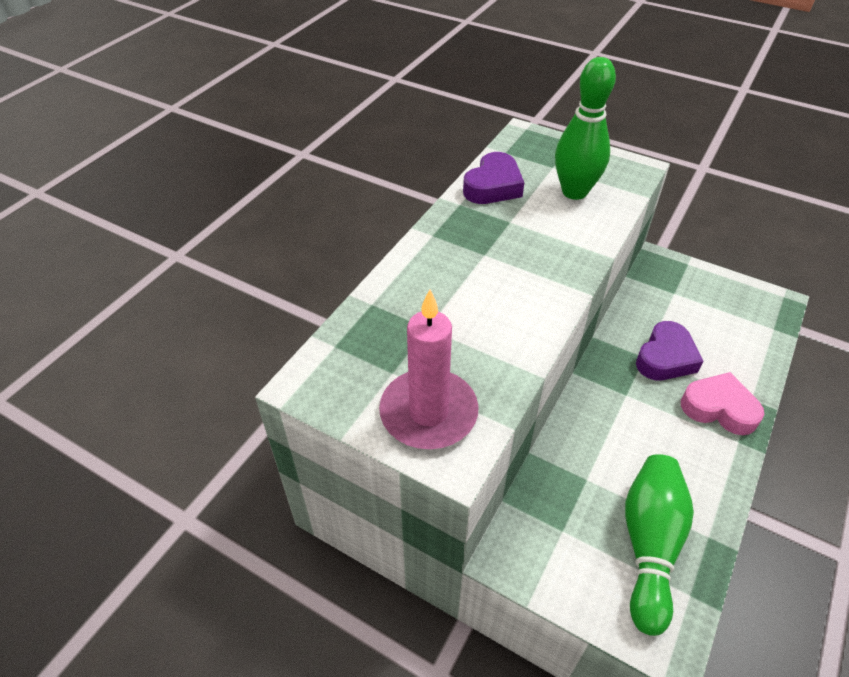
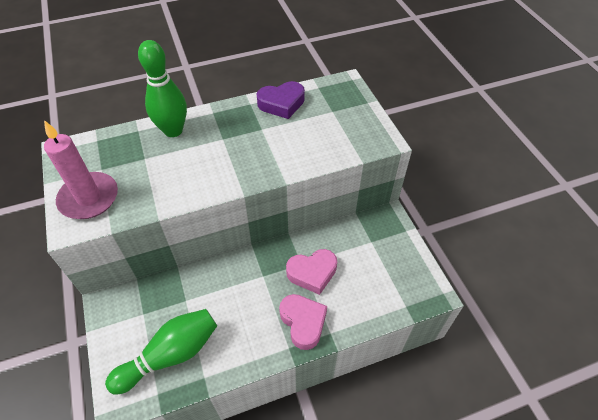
camera: 40 degrees right, 5 degrees up
(574, 192) = (322, 133): green bowling pin -> green bowling pin (173, 130)
(665, 357) = (312, 273): purple heart -> pink heart

